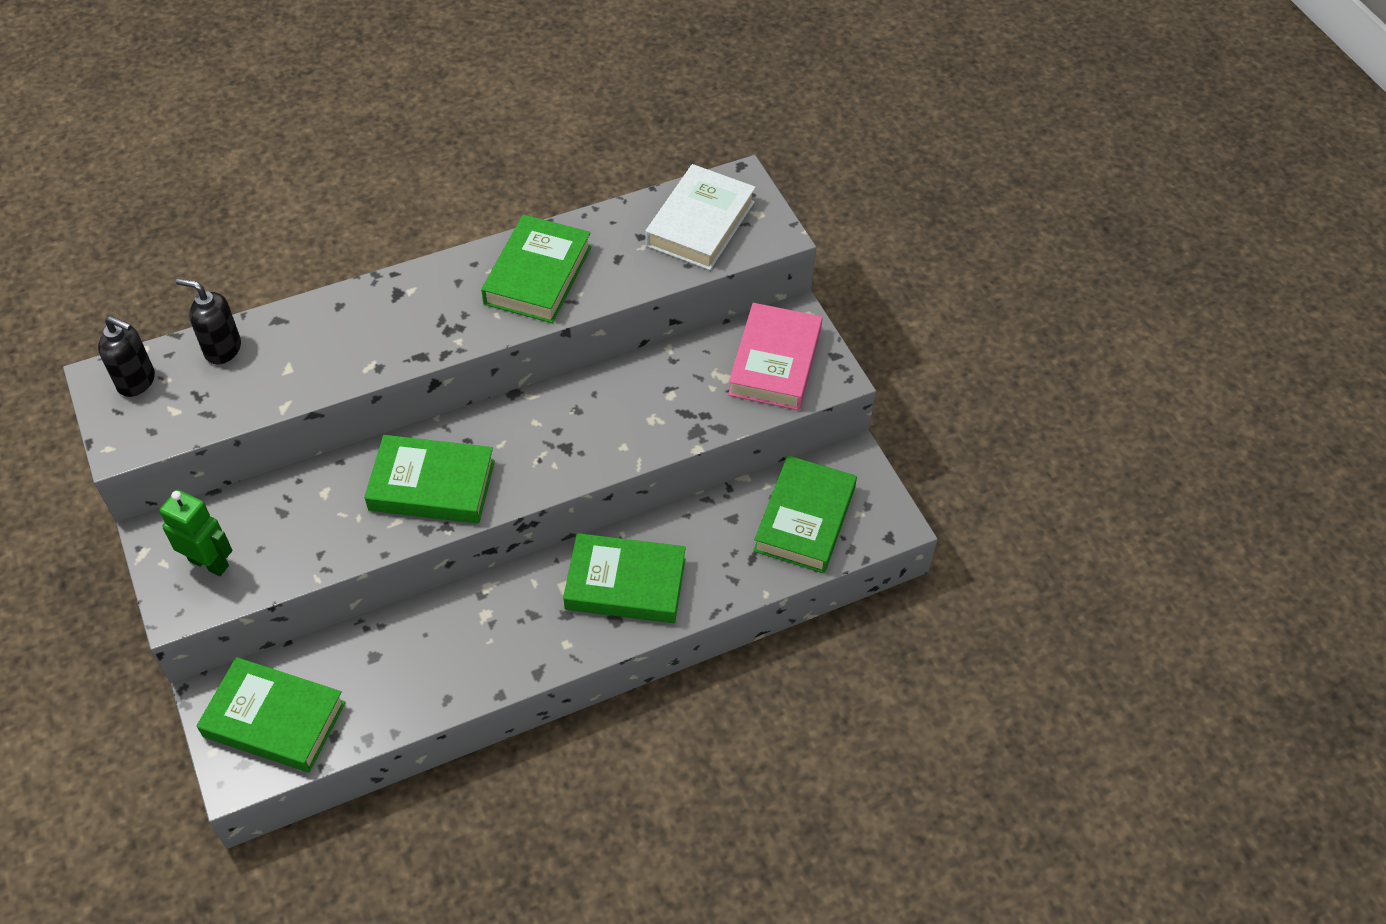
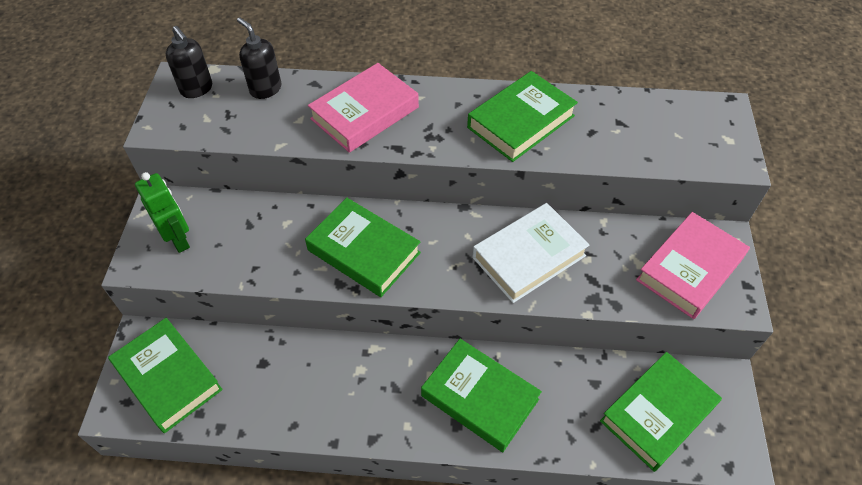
camera: 30 degrees right, 0 degrees up
(359, 332) = (364, 113): none -> pink book
(700, 224) = (675, 130): white book -> white book (529, 257)

